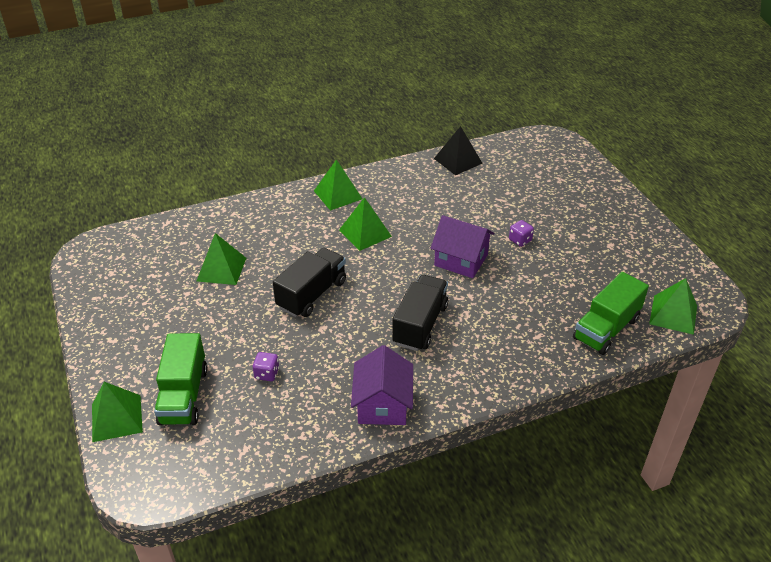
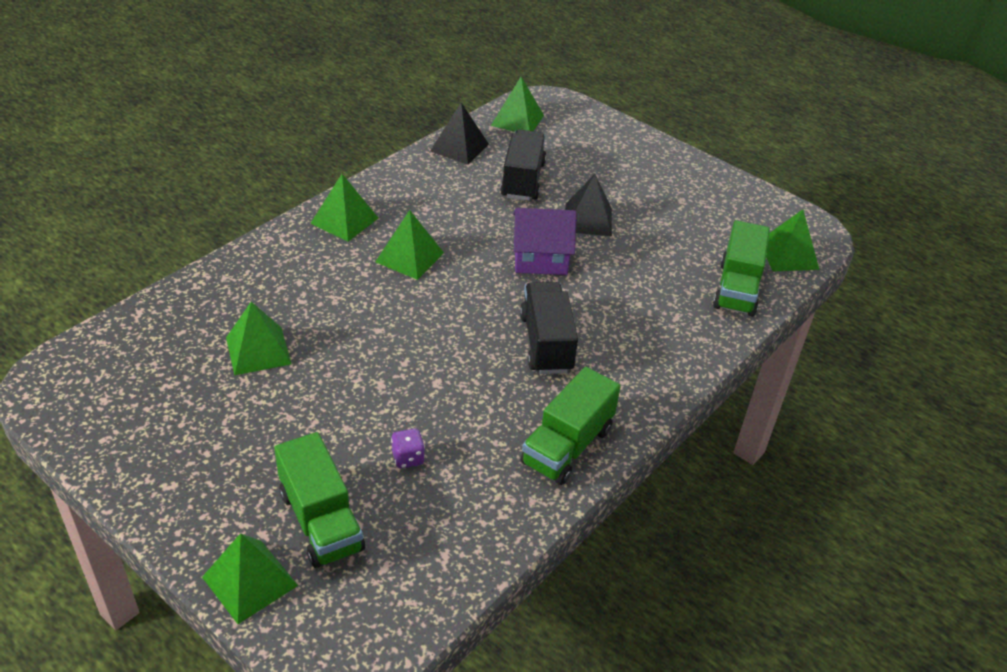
camera: 30 degrees left, 0 degrees up
(312, 294) = (396, 347): black truck -> black truck (522, 180)
(382, 404) = (567, 446): purple house -> green truck
(518, 150) = (517, 120): none -> green pyramid
(520, 240) = (588, 219): purple dice -> black pyramid

